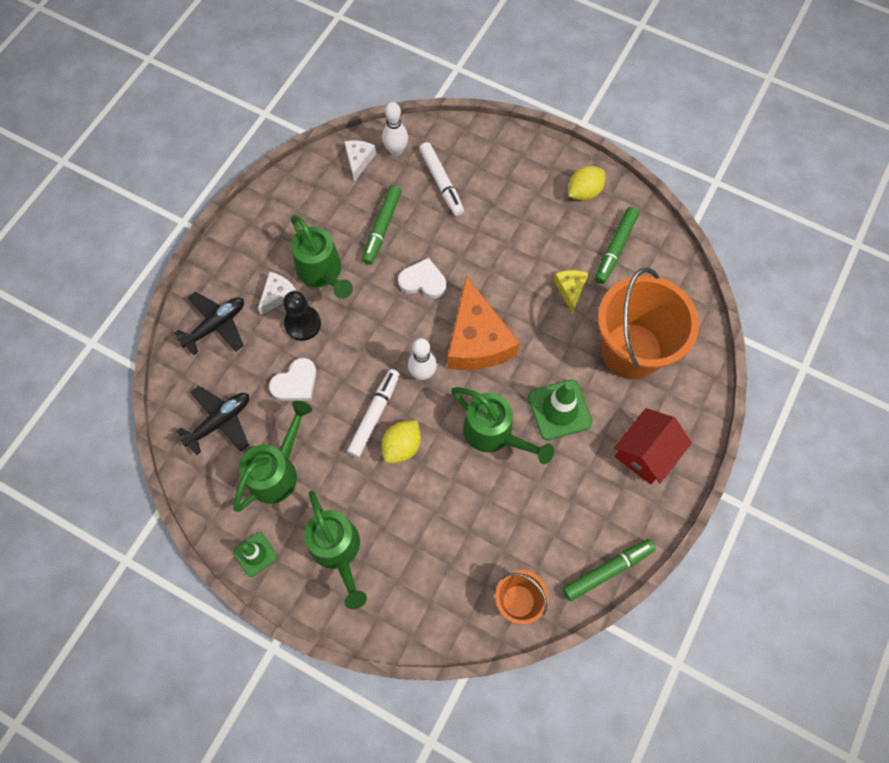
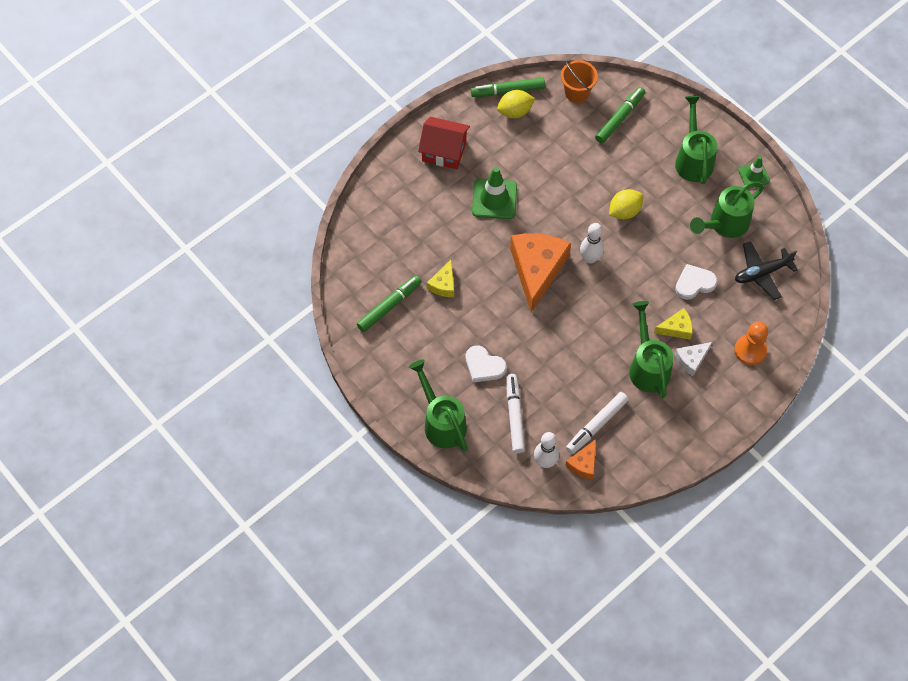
camera: 160 degrees left, 5 degrees down
(216, 325) = (750, 350): black plane -> orange pawn
(303, 324) = (676, 328): black pawn -> yellow cheese
(359, 160) = (583, 464): white cheese -> orange cheese
(374, 415) = (638, 240): white marker -> white marker (596, 425)
(382, 228) = (583, 390): green marker -> green marker (620, 118)
(423, 281) = (563, 331): white heart -> white heart (484, 366)
(494, 434) = (551, 198): green watering can -> green watering can (441, 422)
(584, 192) = (391, 364): yellow lemon -> yellow lemon (515, 112)
(631, 351) = (418, 222): orange bucket -> none
(646, 453) = (444, 151): red house -> red house turned 45 degrees clockwise

